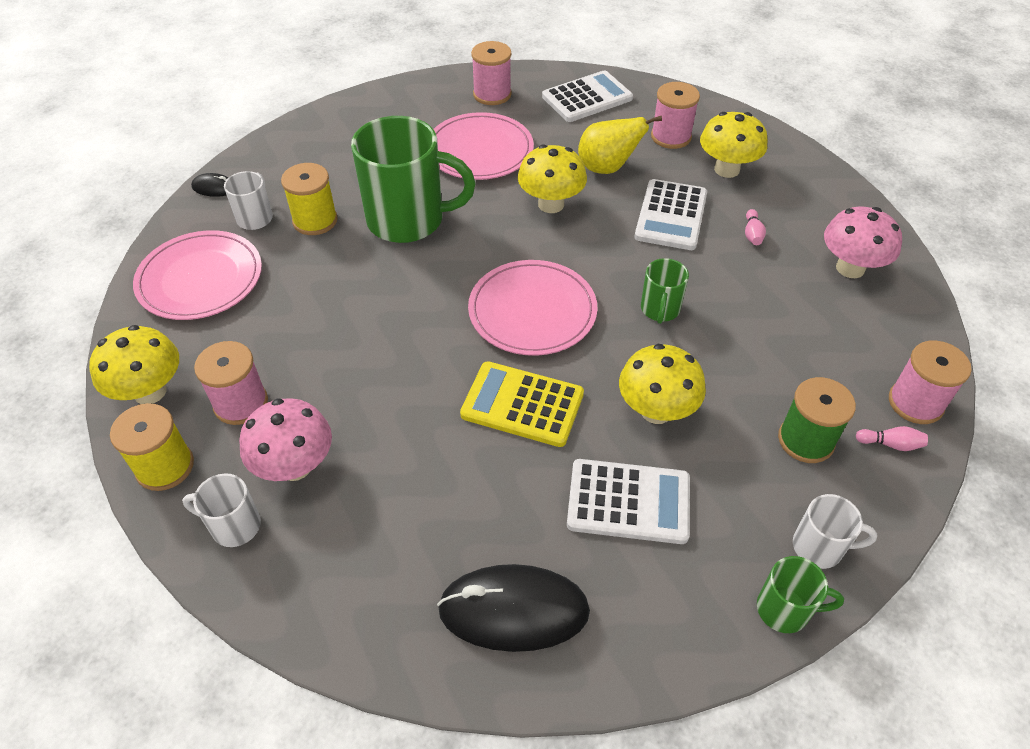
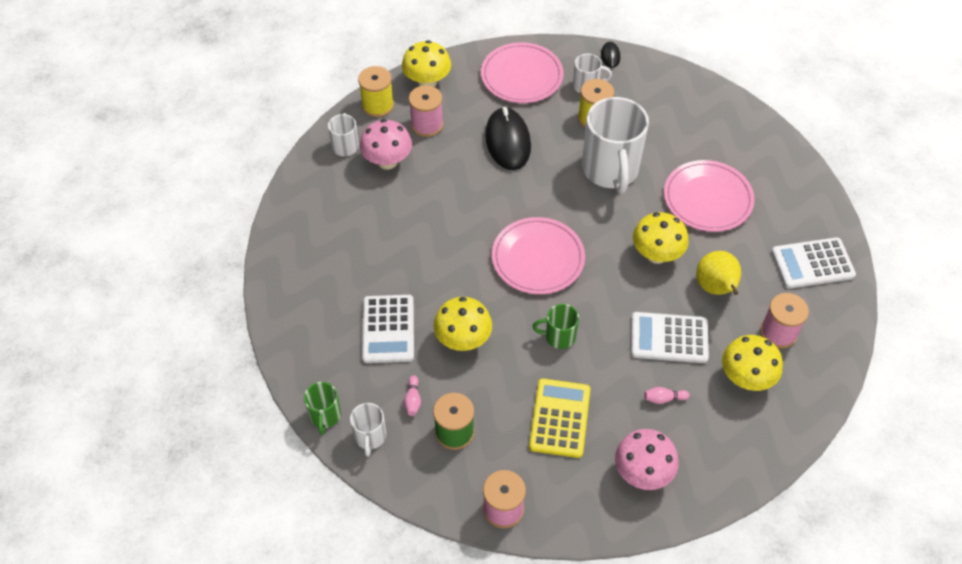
camera: 80 degrees right, 5 degrees up
(408, 220) = (610, 170): green mug -> white mug
(492, 94) = (788, 194): pink spool -> none
(513, 610) = (310, 280): black mouse -> black mouse (508, 141)
(522, 404) = (453, 264): yellow calculator -> yellow calculator (560, 418)
(587, 98) = (812, 263): white calculator -> white calculator turned 120 degrees clockwise
(890, 444) = (461, 487): pink bowling pin -> pink bowling pin (413, 400)

